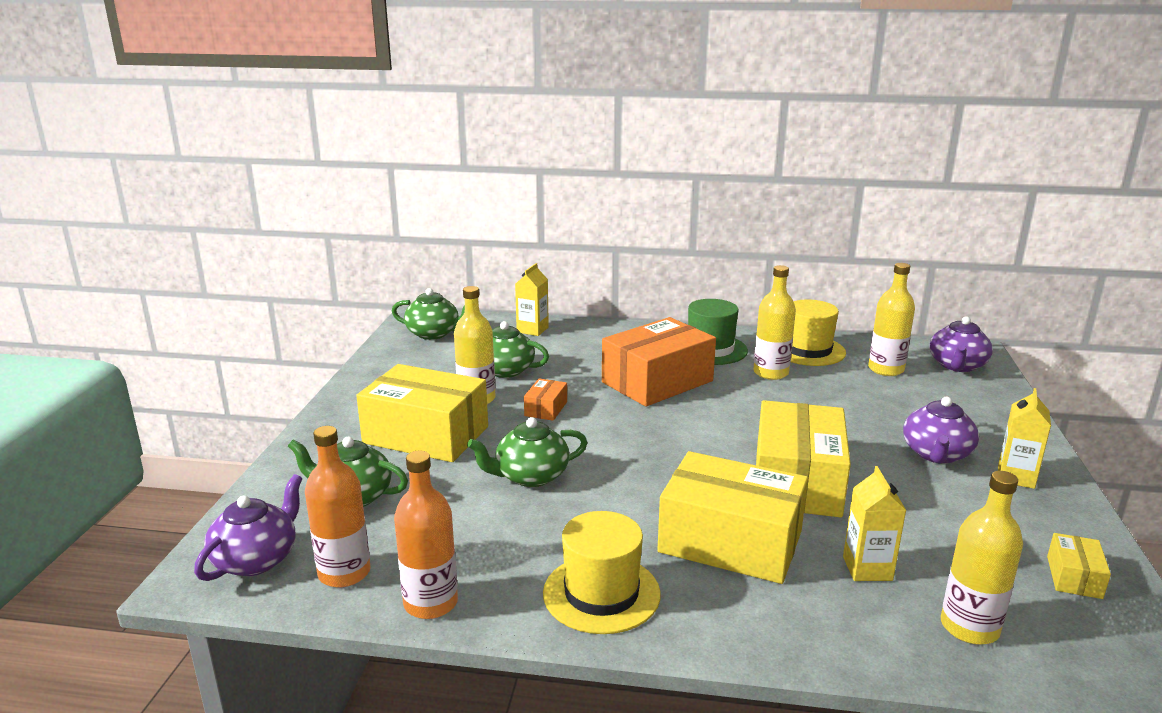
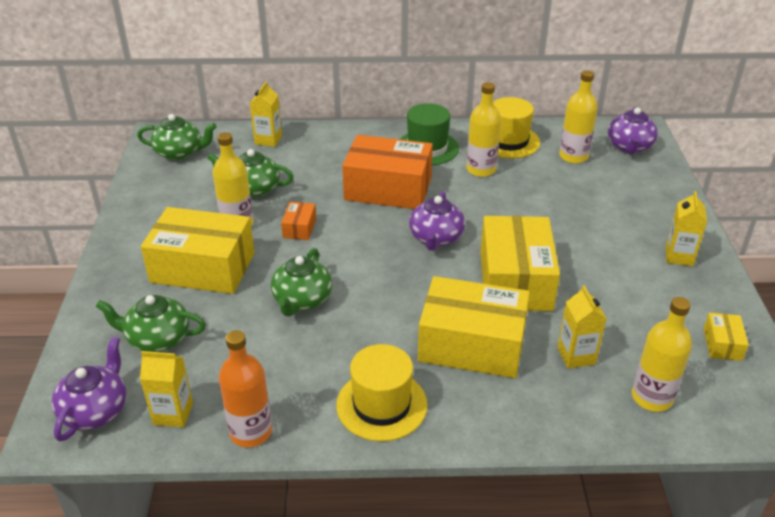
camera: 10 degrees left, 15 degrees up
(344, 573) = (173, 414): orange bottle -> yellow carton
(530, 476) = (302, 300): green teapot -> green teapot turned 45 degrees counterclockwise
(657, 381) = (388, 188): orange box -> orange box turned 60 degrees clockwise
(936, 454) = (619, 241): purple teapot -> purple teapot (436, 238)

